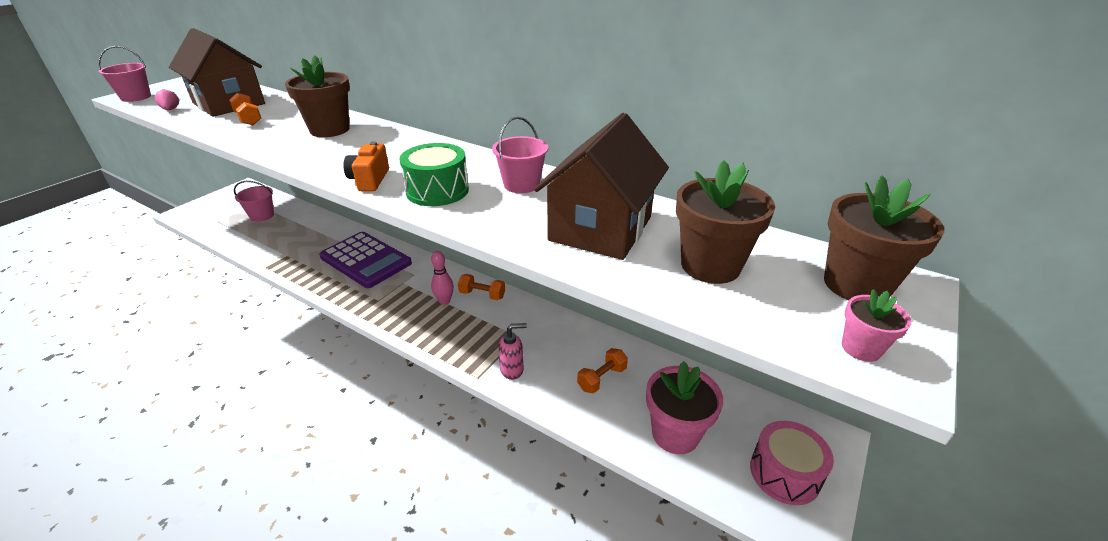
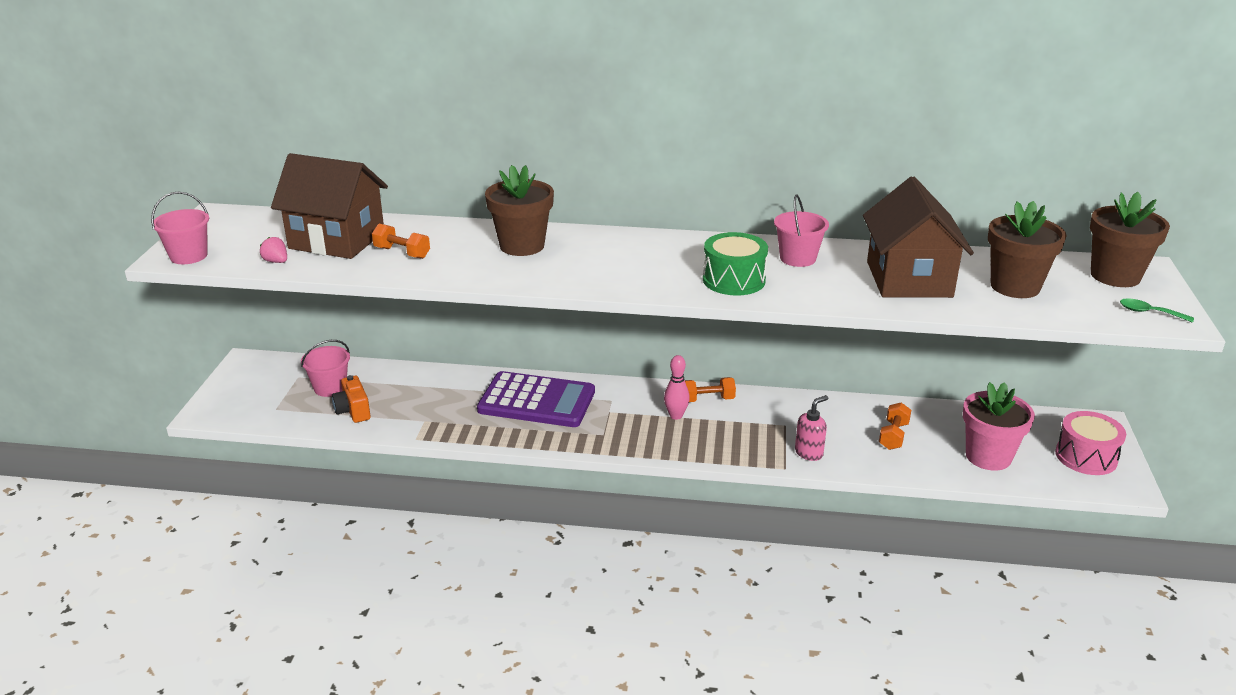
camera: 25 degrees left, 5 degrees down
(369, 180) = (656, 285): orange camera -> orange camera (353, 411)
(861, 348) = (1149, 312): pink flower pot -> green spoon

